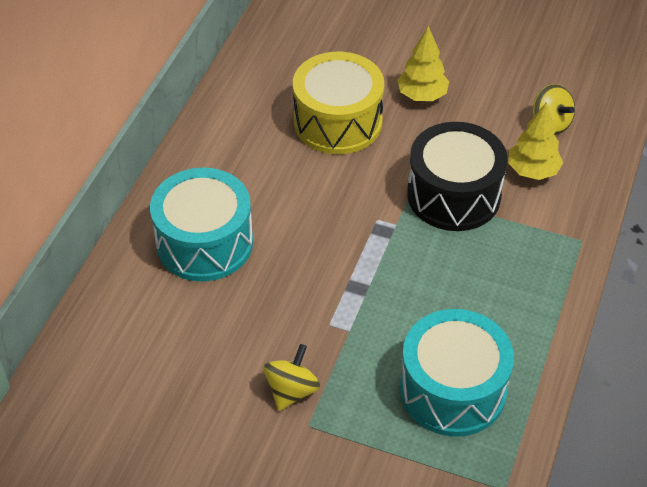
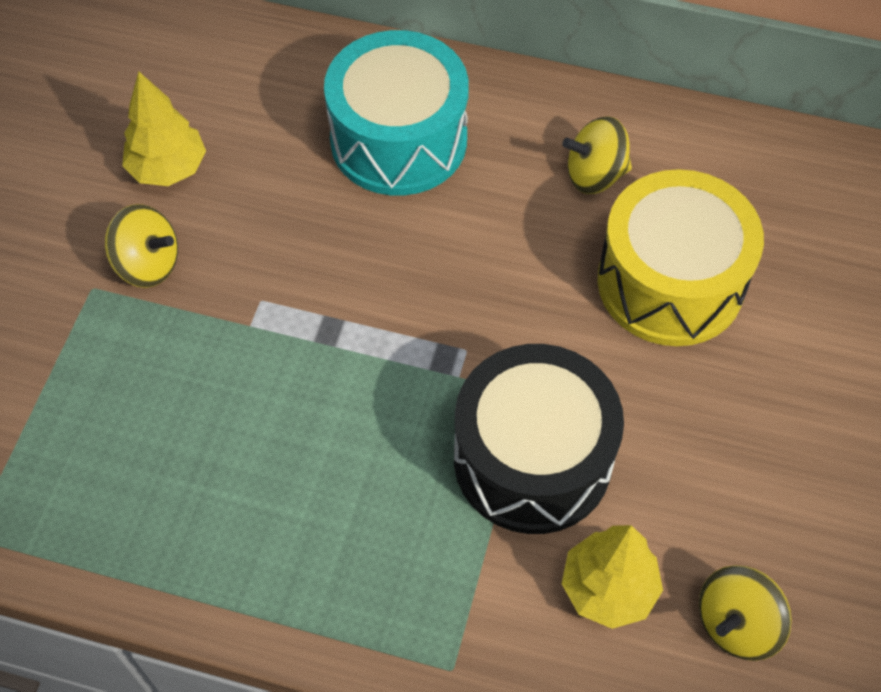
camera: 85 degrees right, 10 degrees up
(252, 146) = (595, 175): none -> yellow spinning top
(422, 96) = (761, 404): yellow tree -> yellow tree (168, 169)
(452, 390) = (143, 464): turquoise drum -> none

